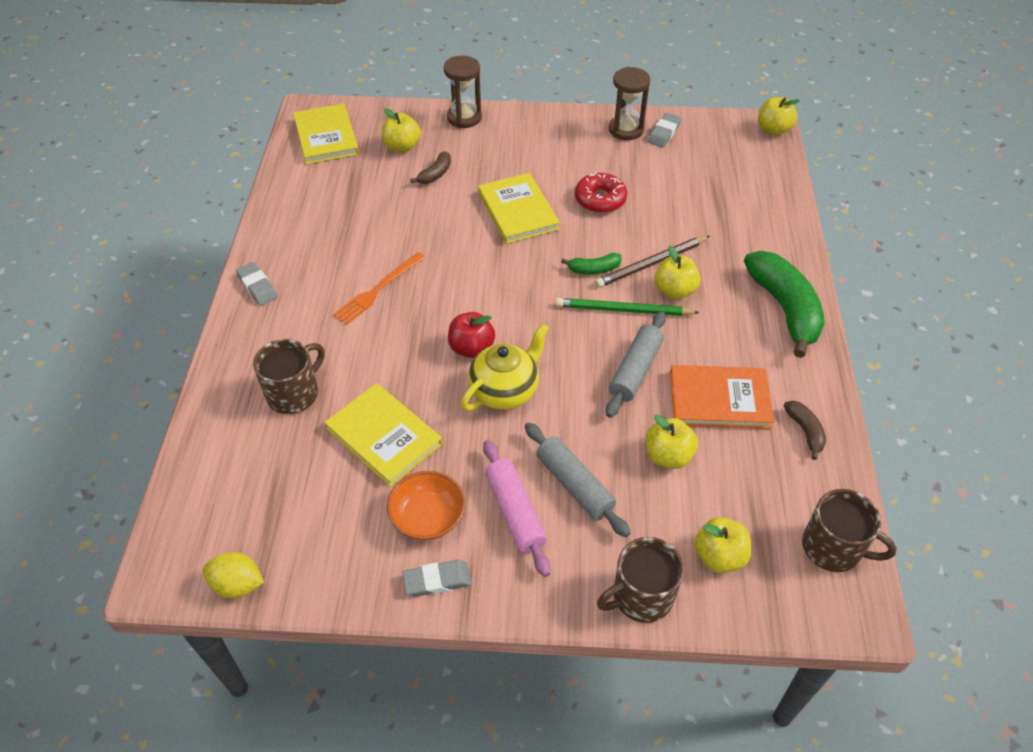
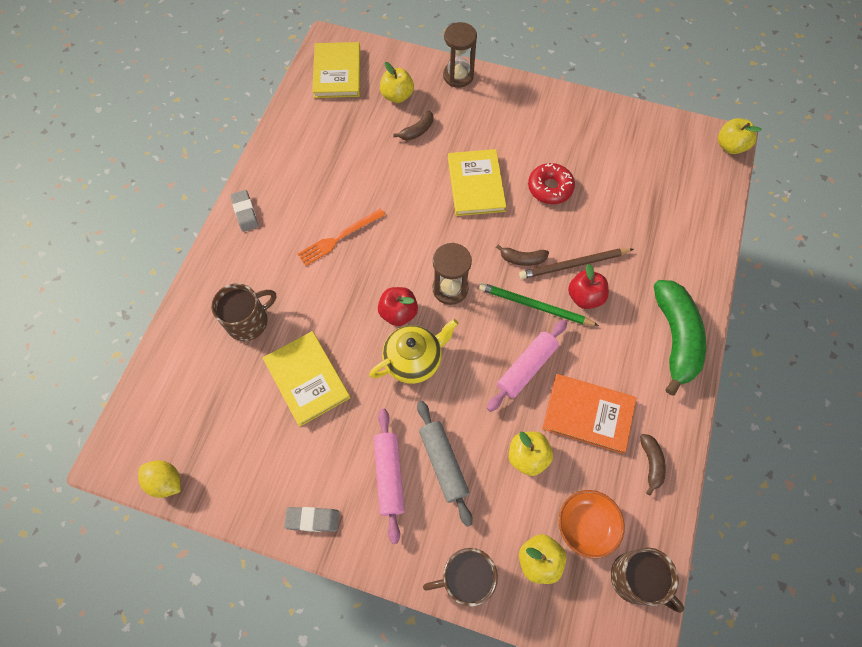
camera: 15 degrees right, 15 degrees up
(428, 517) = (321, 462): orange bowl -> orange bowl (586, 525)
(594, 269) = (522, 259): green banana -> brown banana
(626, 130) = (595, 118): brown hourglass -> brown hourglass (450, 289)
(635, 370) = (526, 368): grey rolling pin -> pink rolling pin
(664, 133) = (628, 129): grey eraser -> none
(674, 291) = (585, 297): yellow apple -> red apple

